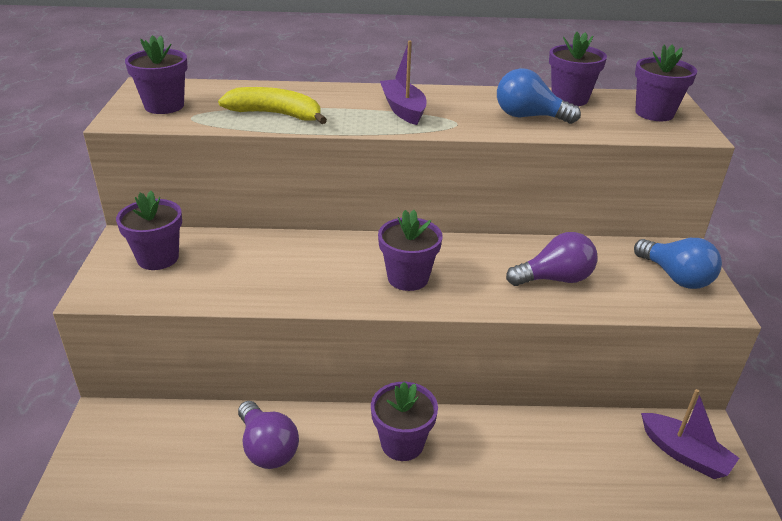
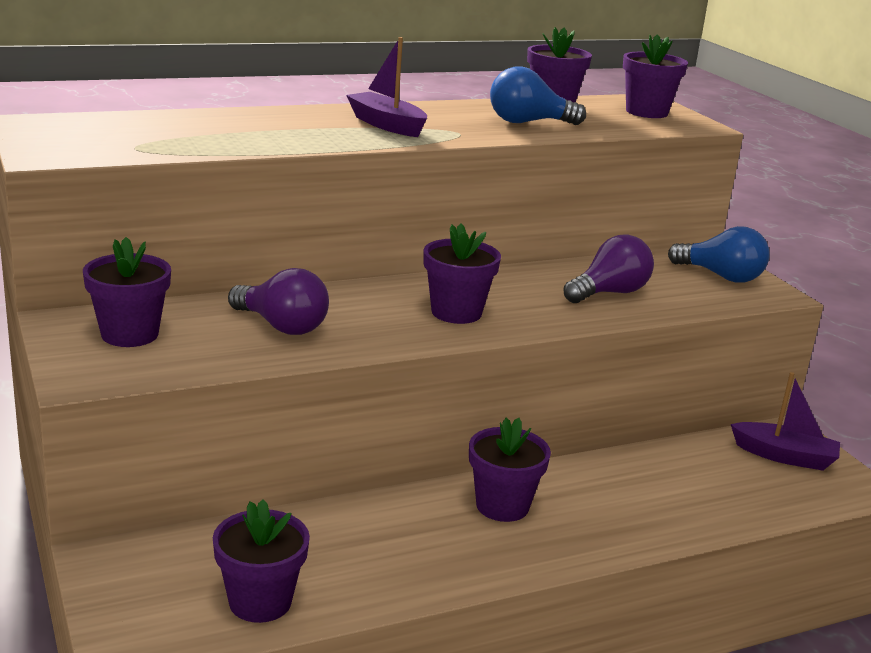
camera: 25 degrees left, 10 degrees down
(164, 106) = (84, 139): purple flower pot -> purple flower pot (260, 601)
(267, 448) = (350, 543): purple light bulb -> purple light bulb (282, 326)
(276, 114) = (242, 138): yellow banana -> none

